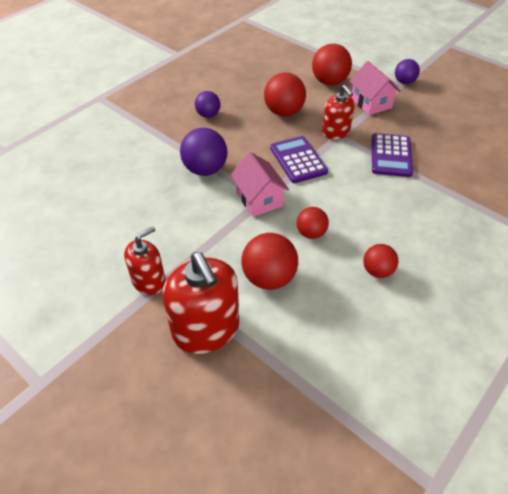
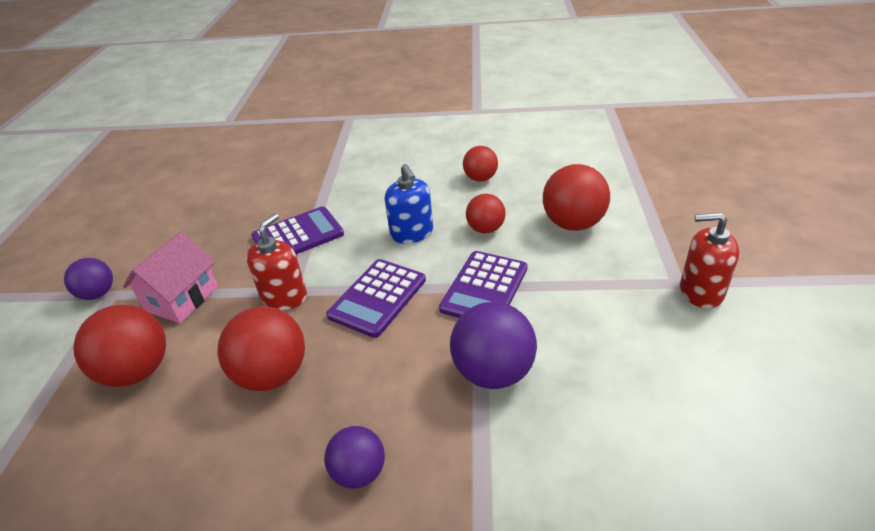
camera: 125 degrees left, 10 degrees down
(206, 329) = (675, 225): red soap dispenser -> none
(259, 199) = (484, 288): pink house -> purple calculator
(343, 200) = (412, 233): none -> blue soap dispenser

